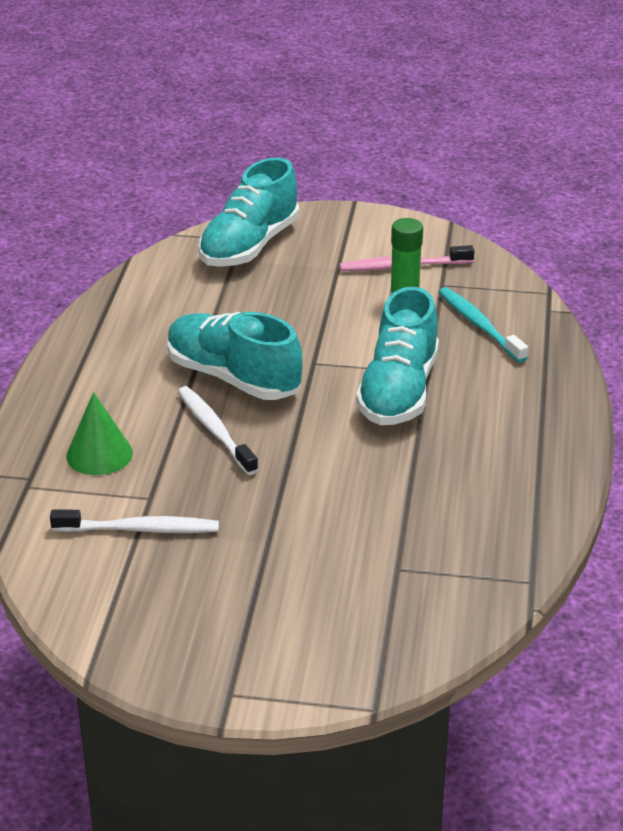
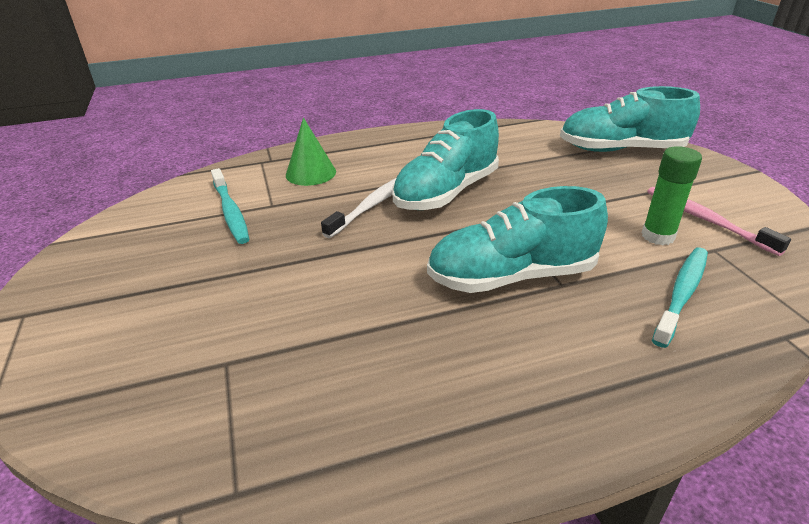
camera: 65 degrees right, 0 degrees up
(140, 529) = (230, 212): white toothbrush -> turquoise toothbrush
(233, 378) = (446, 192): turquoise shoe -> turquoise shoe turned 150 degrees counterclockwise

